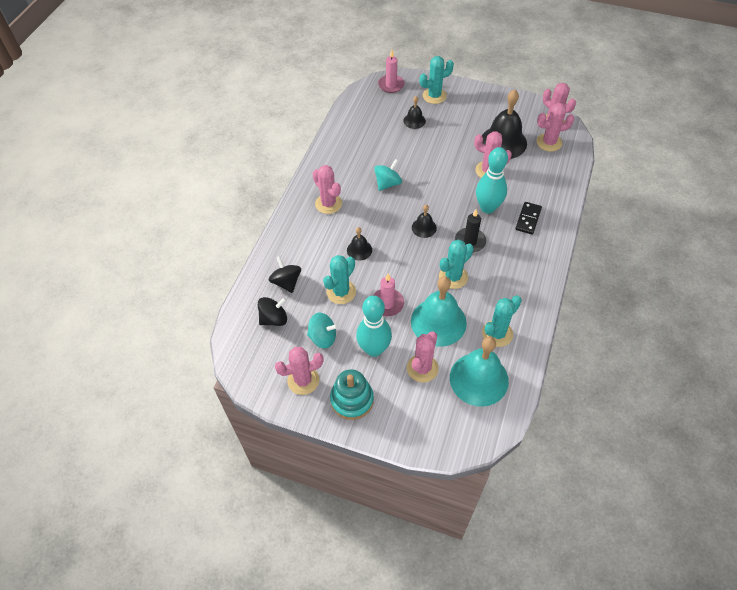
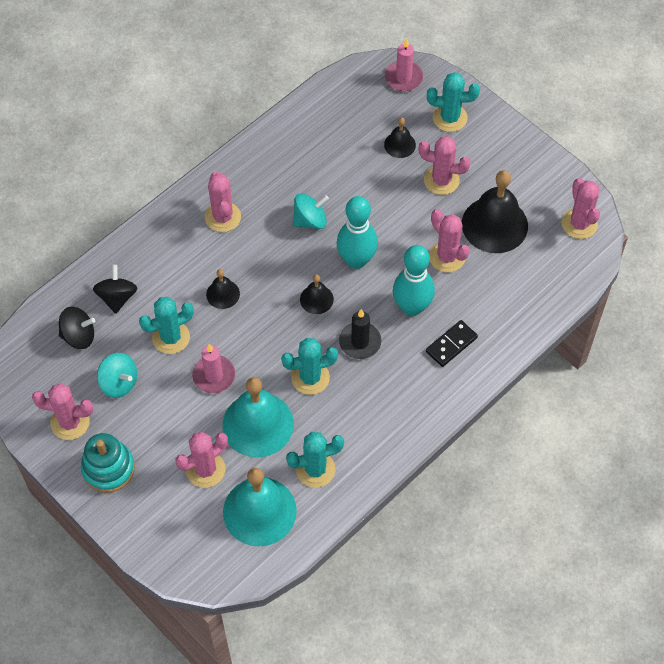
camera: 25 degrees right, 5 degrees up
(374, 349) = (166, 422): turquoise bowling pin -> turquoise bowling pin (356, 260)
(549, 142) = (554, 251): pink cactus -> pink cactus (441, 180)

